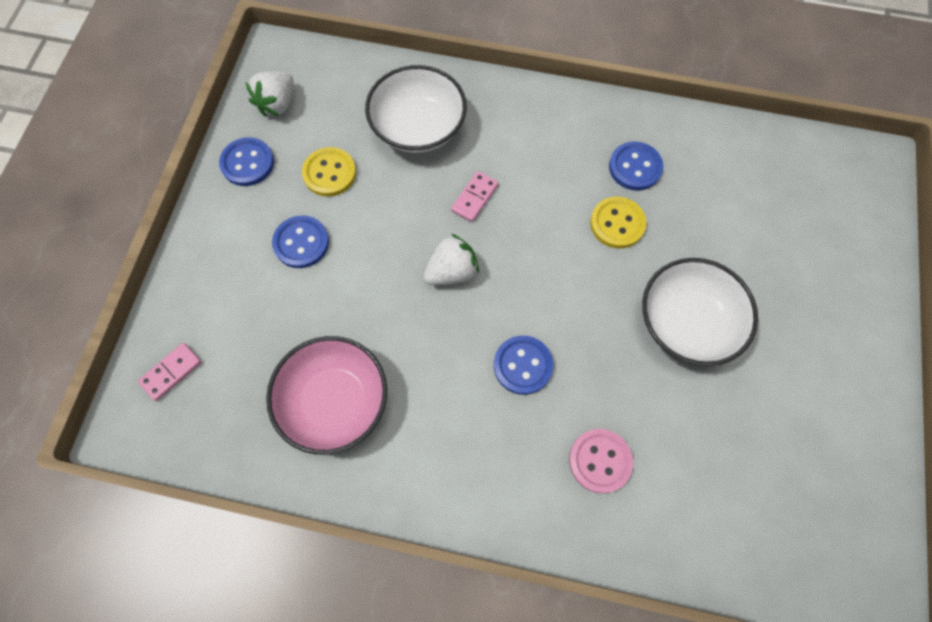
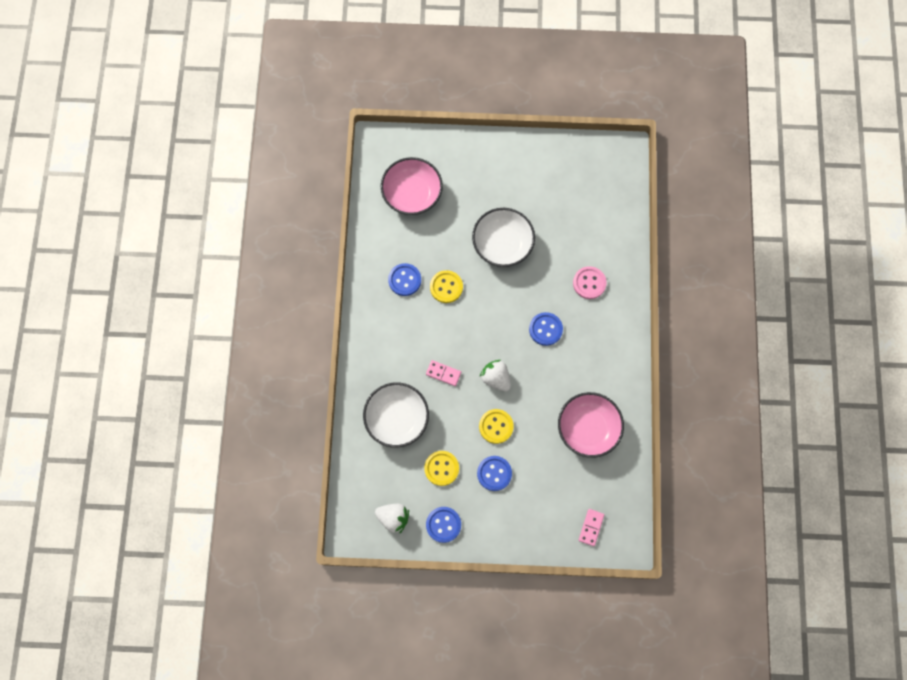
camera: 100 degrees left, 5 degrees up
(171, 372) = (591, 527): pink domino -> pink domino turned 75 degrees clockwise
(374, 258) = (496, 426): none -> yellow button
(784, 199) = (412, 194): none -> pink bowl

